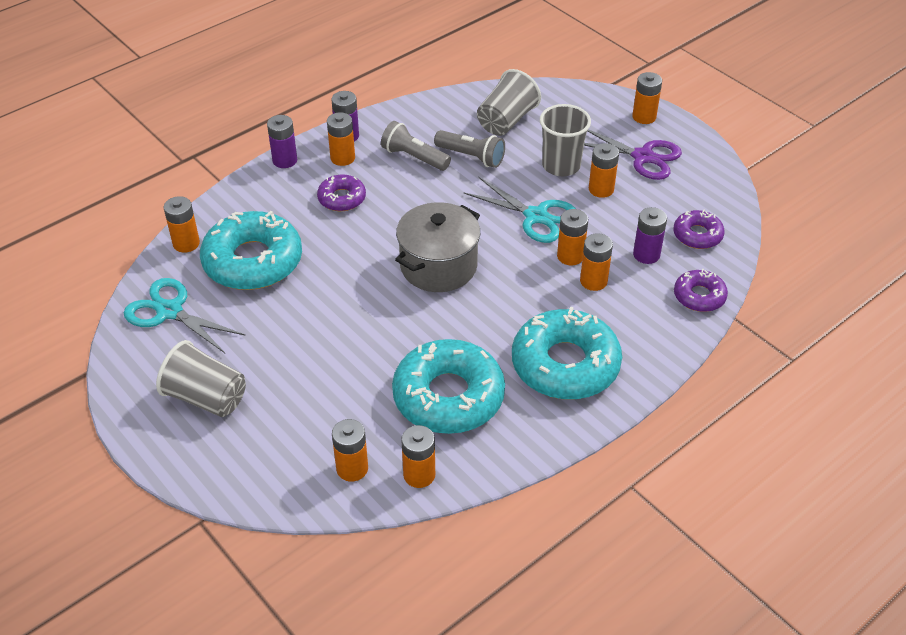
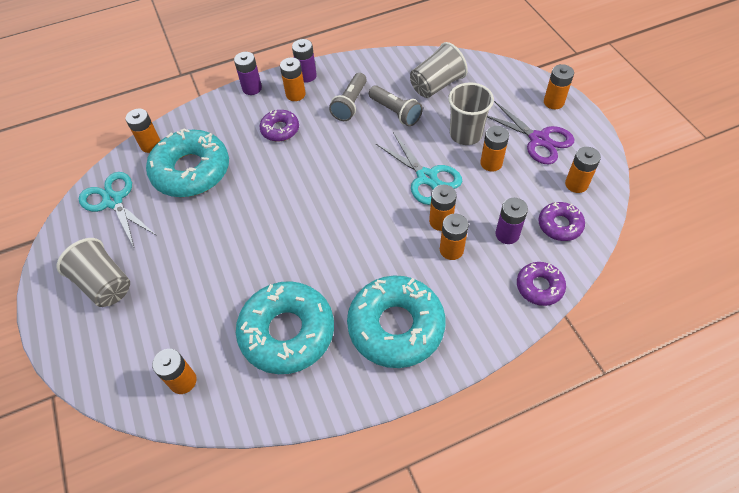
camera: 20 degrees right, 10 degrees up
(414, 157) = (350, 104): grey flashlight -> grey flashlight turned 120 degrees counterclockwise
(419, 475) = (232, 403): orange battery -> orange battery (576, 184)
(438, 266) = (329, 206): grey pot -> none

